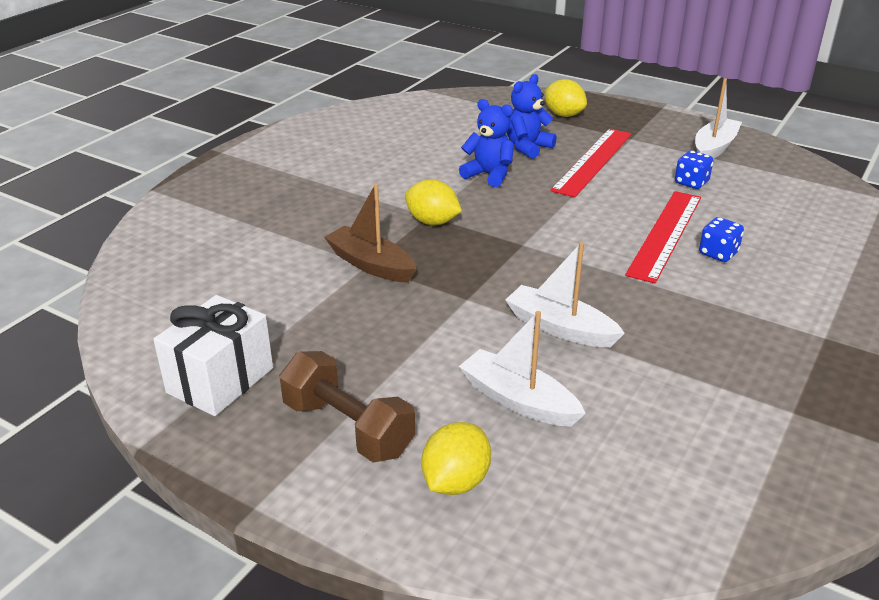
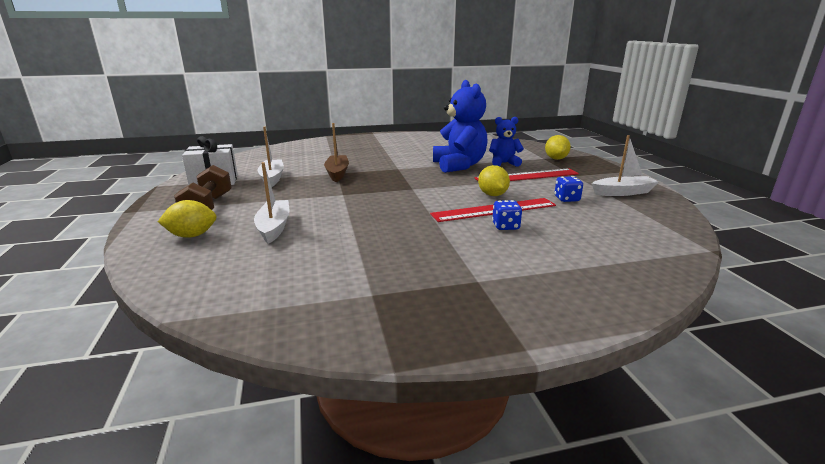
camera: 45 degrees right, 10 degrees down
(432, 222) = (394, 170): yellow lemon -> yellow lemon (492, 195)
(489, 175) = (459, 165): blue teddy bear -> blue teddy bear, size x1.74
(560, 328) = (352, 216): white boat -> white boat (272, 178)

